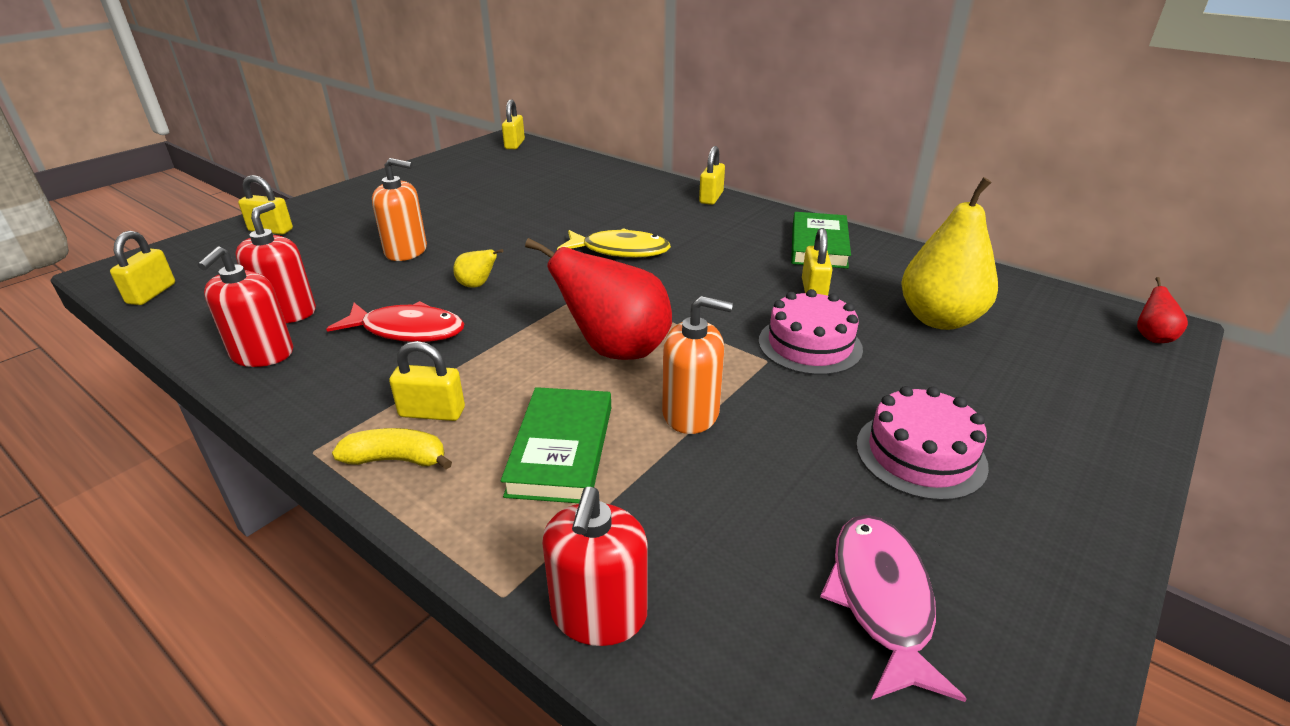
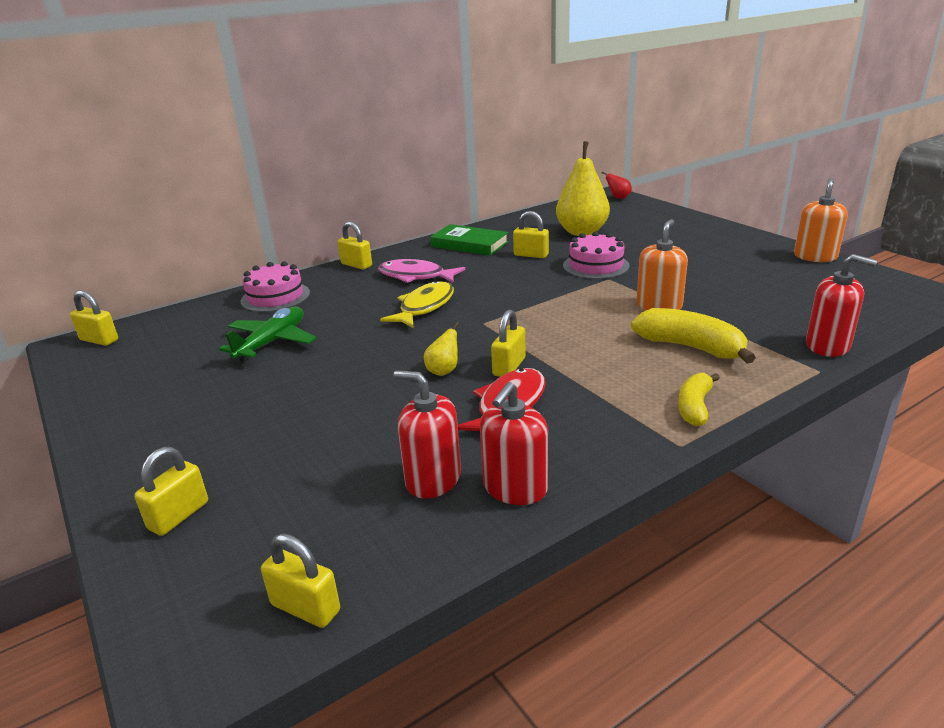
camera: 70 degrees left, 5 degrees down
(262, 354) = (515, 488): red soap dispenser -> red soap dispenser turned 90 degrees clockwise
(406, 251) = (338, 409): orange soap dispenser -> orange soap dispenser (815, 256)
(432, 412) = (639, 393): yellow padlock -> yellow padlock (509, 367)
(523, 200) = (272, 342): none -> green plane
(561, 449) = (690, 347): green book -> yellow banana
(615, 350) = (578, 321): red pear -> none
(881, 599) = (806, 284): pink fish -> pink fish (415, 276)
(920, 454) = (705, 259): pink cake -> pink cake (275, 297)

